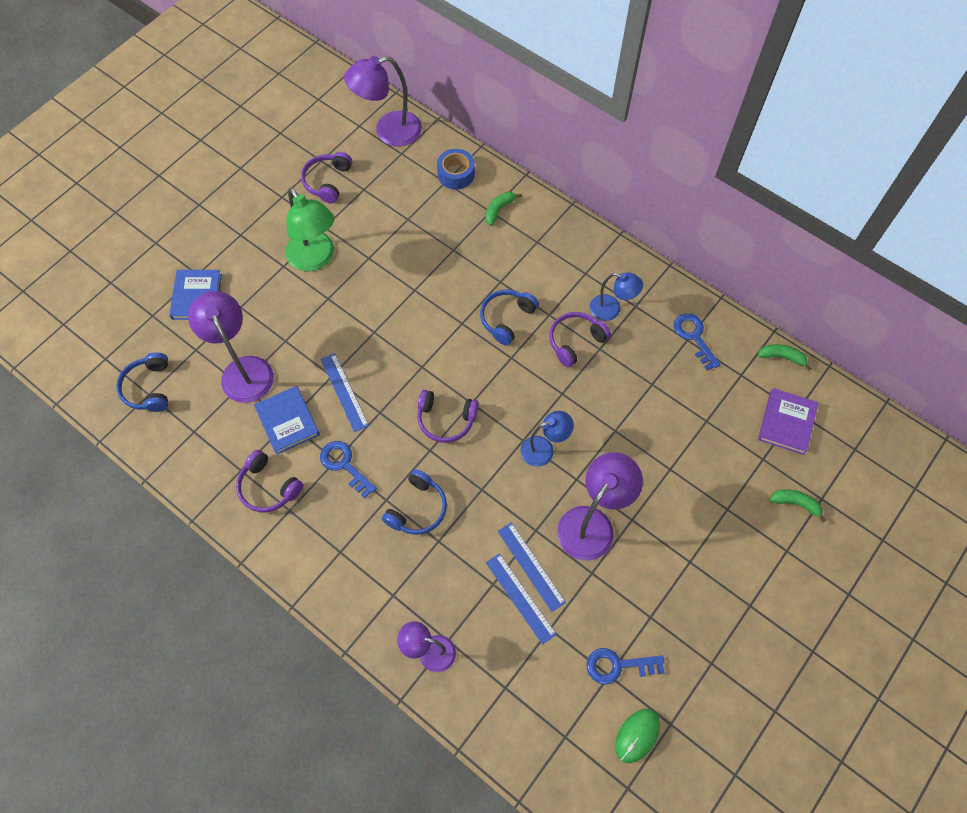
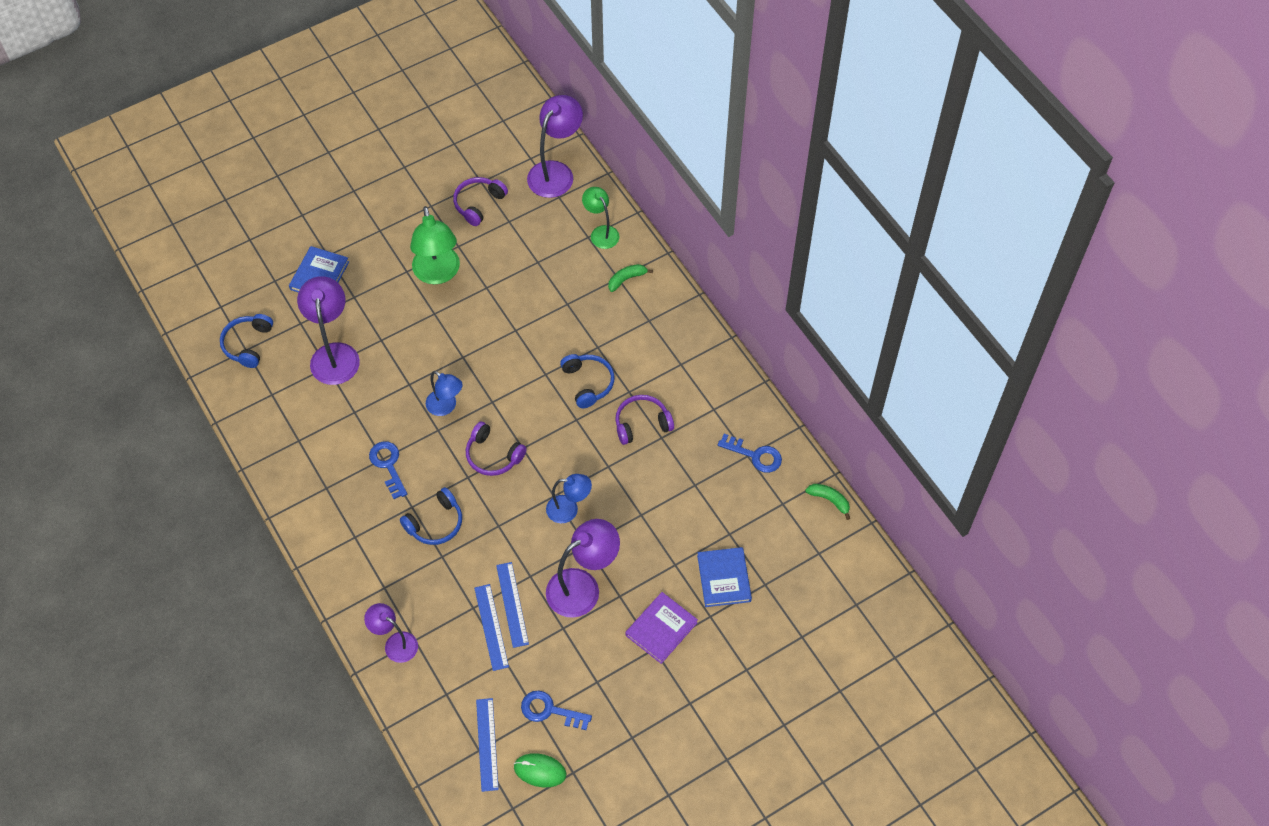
camera: 20 degrees right, 5 degrees down
(268, 487) = (316, 462): purple headphones -> none
(287, 421) = (354, 411): blue book -> blue book (724, 578)
(344, 392) = (414, 402): blue ruler -> blue ruler (487, 744)
(389, 131) = (556, 172): purple lamp -> purple lamp turned 120 degrees clockwise
(456, 174) = (601, 232): blue tape -> green lamp
(506, 319) = (588, 383): blue headphones -> blue headphones turned 105 degrees clockwise
(611, 310) = (689, 405): blue lamp -> blue lamp (446, 407)
(637, 735) = (540, 771): green mouse -> green mouse turned 45 degrees clockwise
(694, 337) = (755, 455): blue key -> blue key turned 120 degrees clockwise
(786, 422) = (803, 560): purple book -> purple book (661, 629)
(795, 503) = (775, 632): green banana -> none

